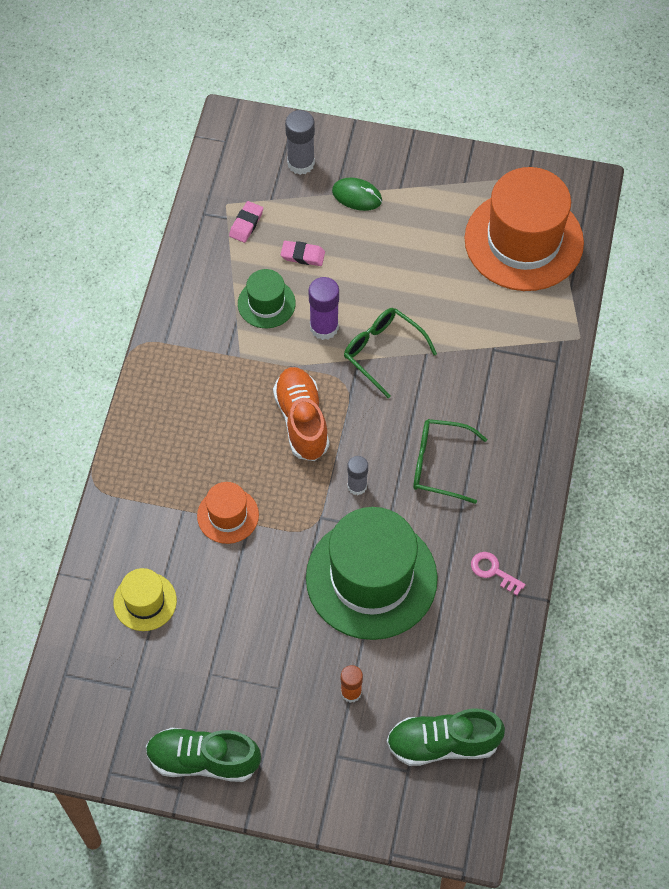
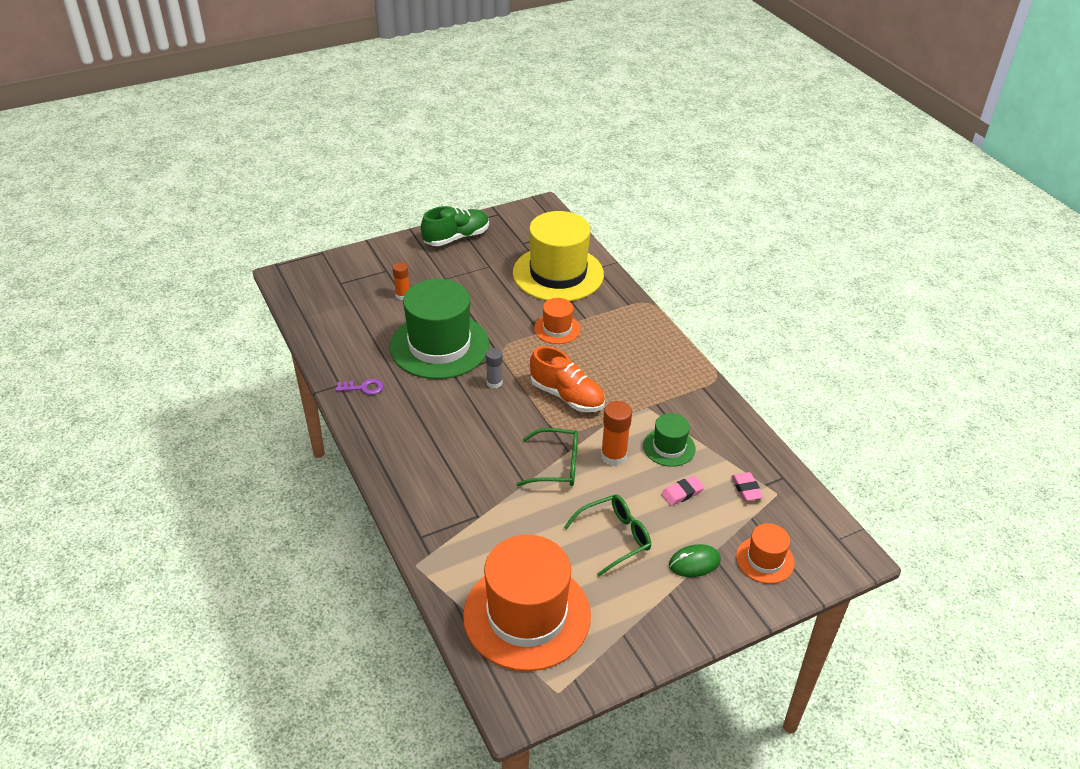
camera: 140 degrees right, 20 degrees down
(145, 601) = (558, 274): yellow hat -> yellow hat, size x2.09
(301, 163) = (765, 560): grey glue stick -> orange hat
(324, 327) = (613, 456): purple glue stick -> orange glue stick
(439, 464) = (451, 423): green glasses -> green glasses (615, 537)
(443, 743) = (329, 301): green shoe -> none
(493, 571) = (363, 387): pink key -> purple key

